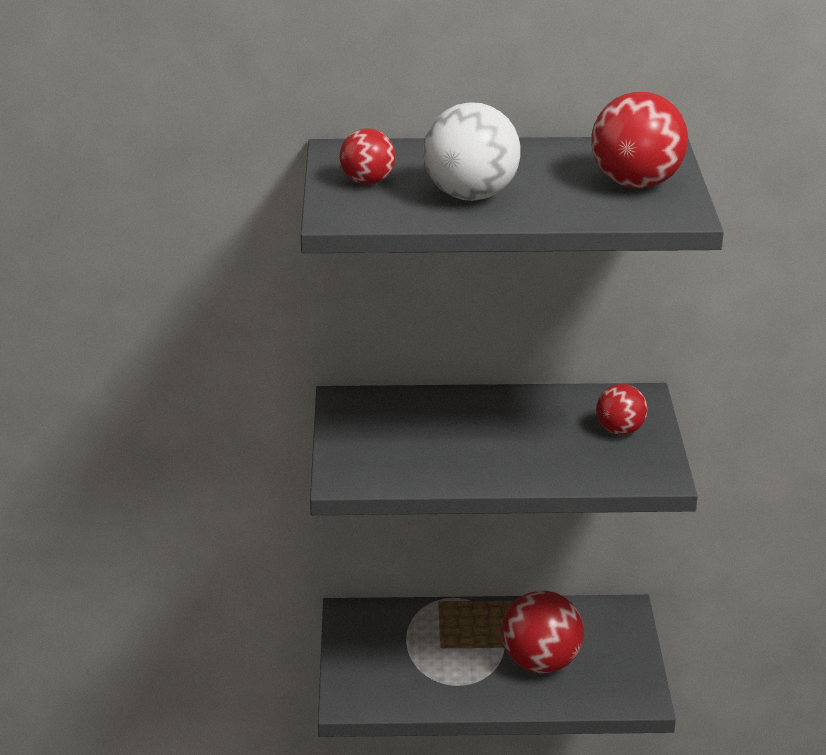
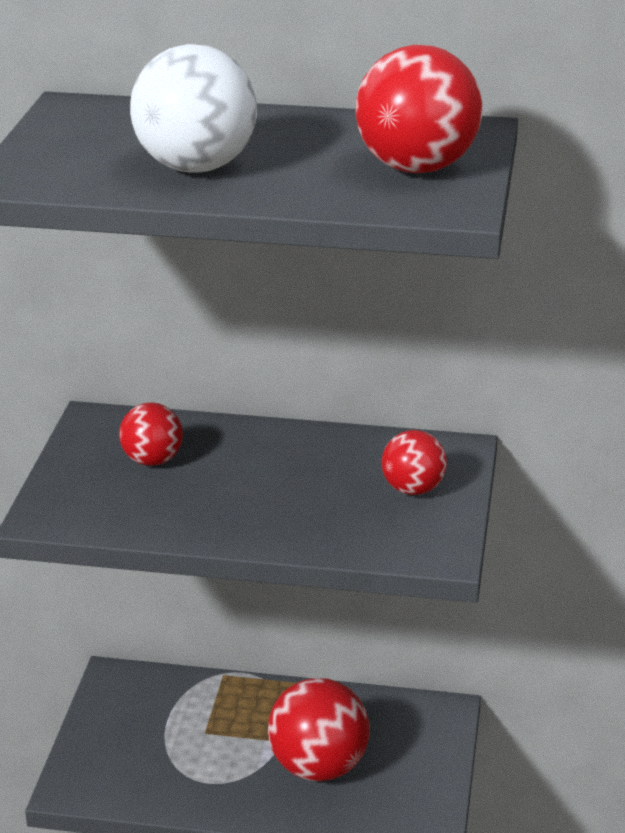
camera: 10 degrees right, 0 degrees up
(367, 182) = (78, 143): red ball -> red ball (152, 461)

